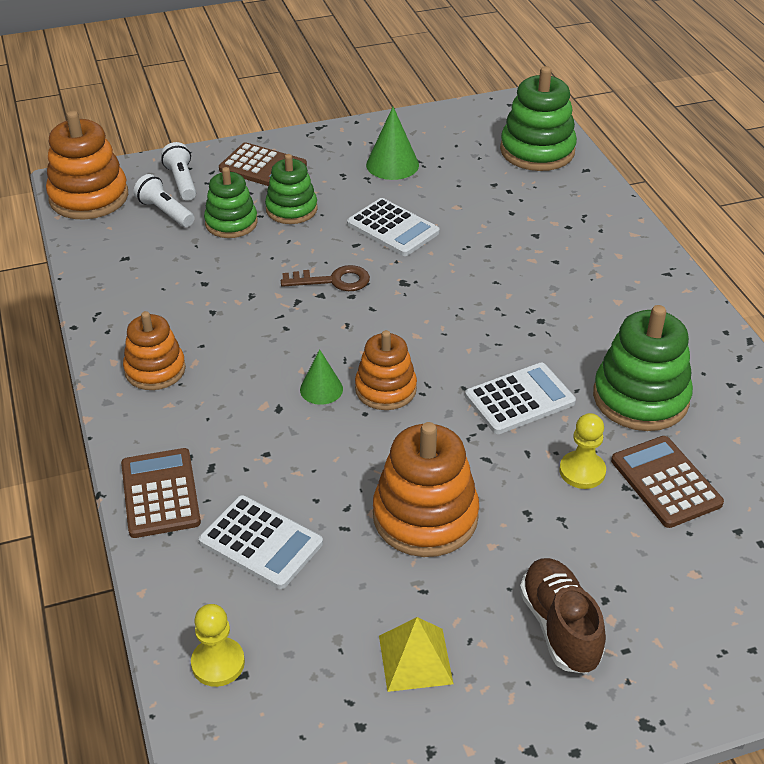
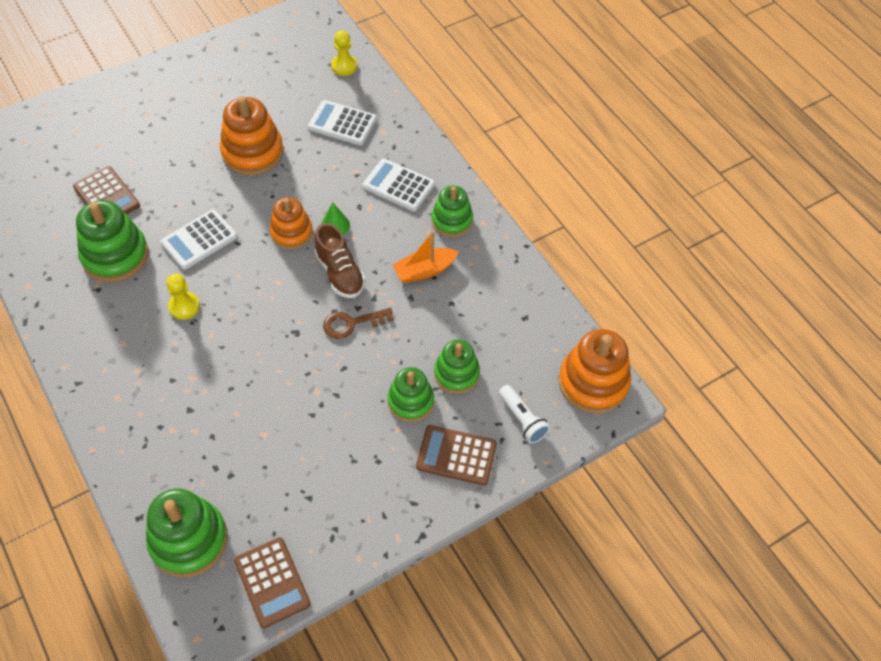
camera: 165 degrees right, 15 degrees up
(155, 370) = (452, 220): orange stacking toy -> green stacking toy
(160, 493) = (409, 140): brown calculator -> brown calculator (272, 582)
(165, 212) = (518, 376): white flashlight -> none
(221, 319) = (424, 271): none -> orange boat
(392, 165) = (333, 485): green cone -> none
(393, 228) = (316, 394): white calculator -> white calculator (398, 185)
(415, 659) = (247, 82): yellow pyramid -> none
(559, 627) = (174, 107): brown shoe -> brown shoe (340, 273)
(582, 471) = (158, 195): yellow pawn -> yellow pawn (184, 306)

